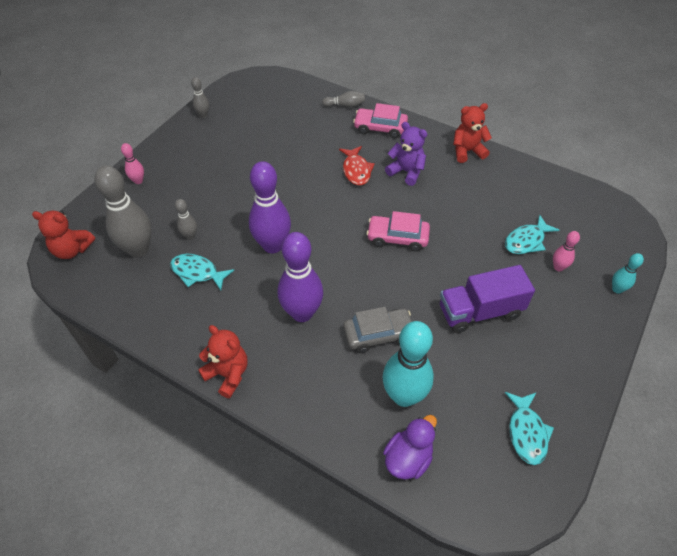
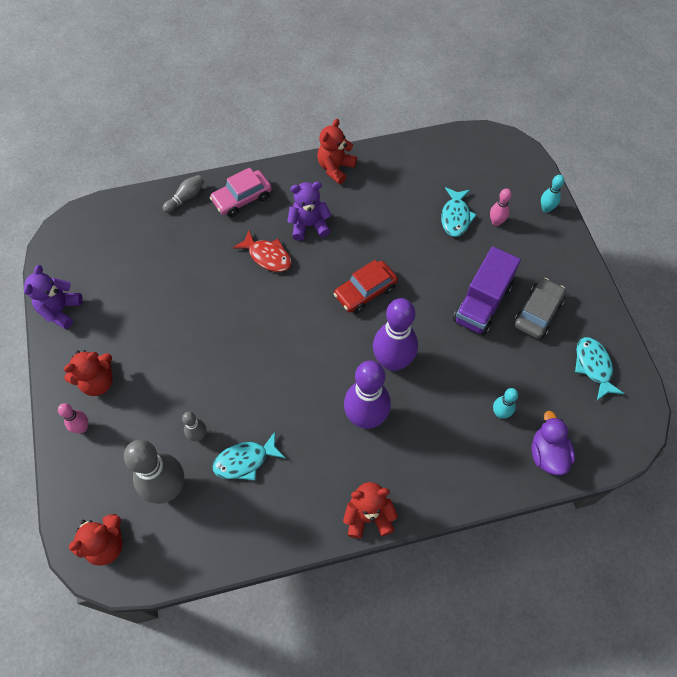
camera: 45 degrees left, 10 degrees up
(175, 164) = (98, 382): none -> red teddy bear
(203, 115) = (60, 310): grey bowling pin -> purple teddy bear
(273, 245) = (278, 382): purple bowling pin -> purple bowling pin (392, 361)
(378, 334) = (436, 383): grey car -> grey car (537, 313)
(397, 238) = (365, 291): pink car -> red car
(404, 396) = (500, 413): turquoise bowling pin -> turquoise bowling pin, size x0.48
(526, 432) = (593, 366): turquoise fish -> turquoise fish turned 150 degrees counterclockwise

